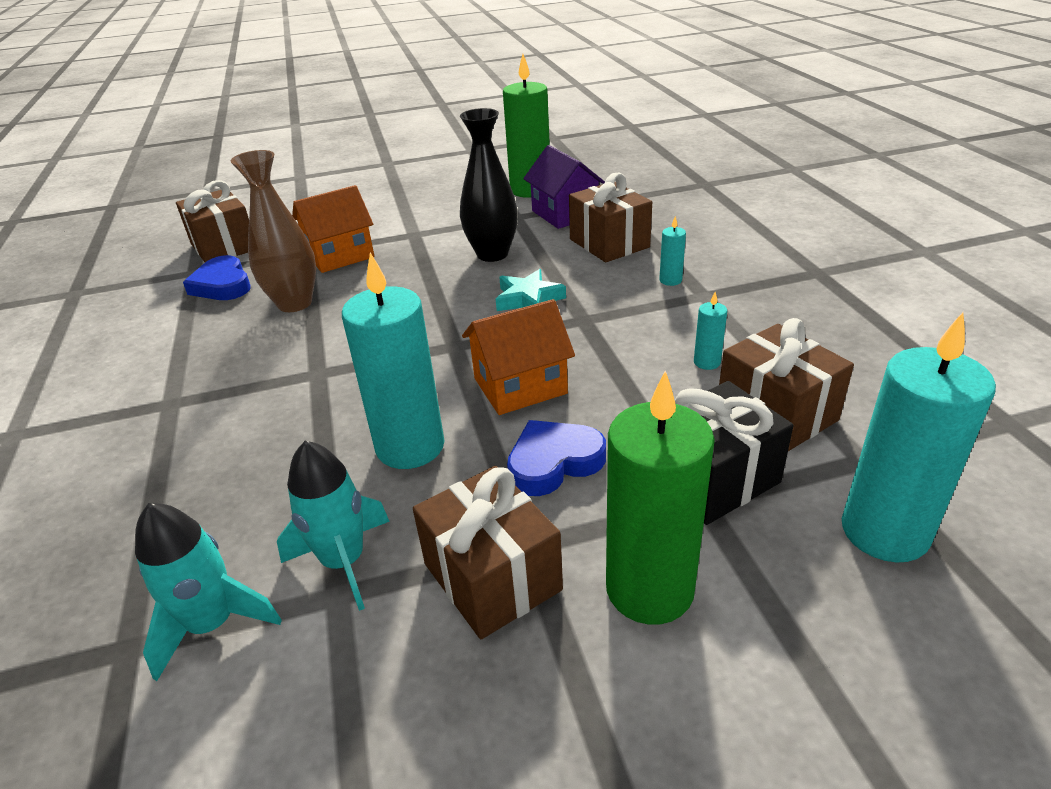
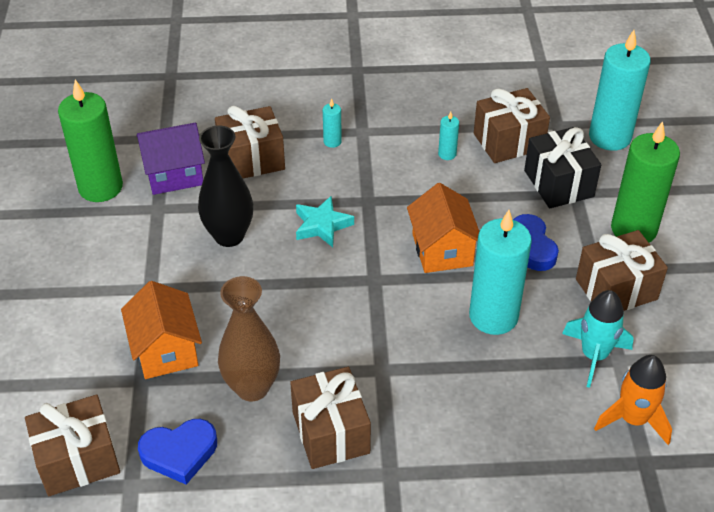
camera: 80 degrees left, 10 degrees up
(213, 624) = (633, 419): turquoise rocket -> orange rocket
(232, 356) = (330, 432): none -> brown gift

